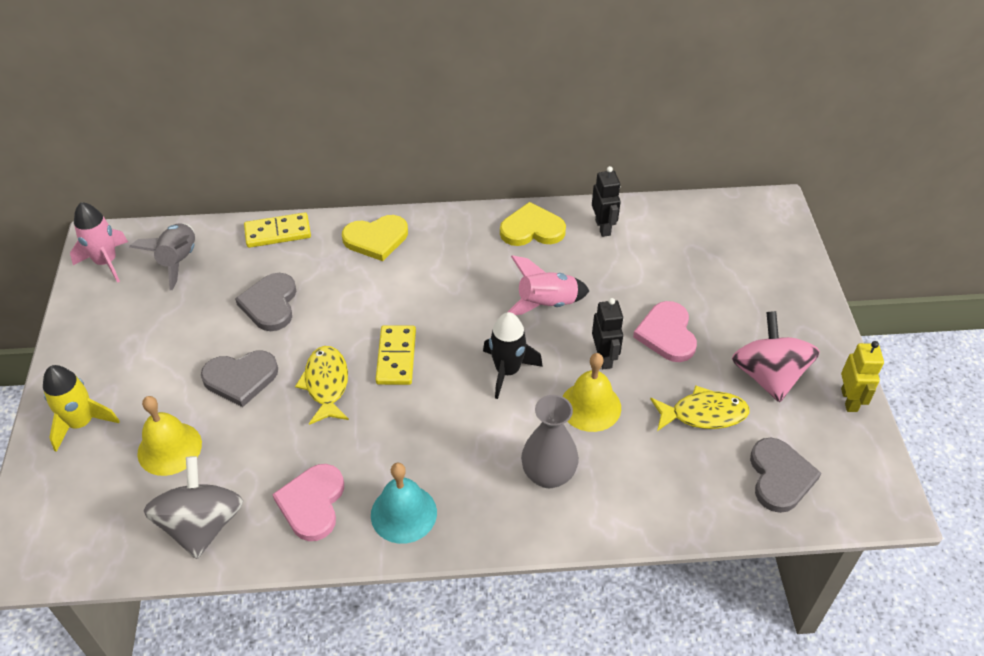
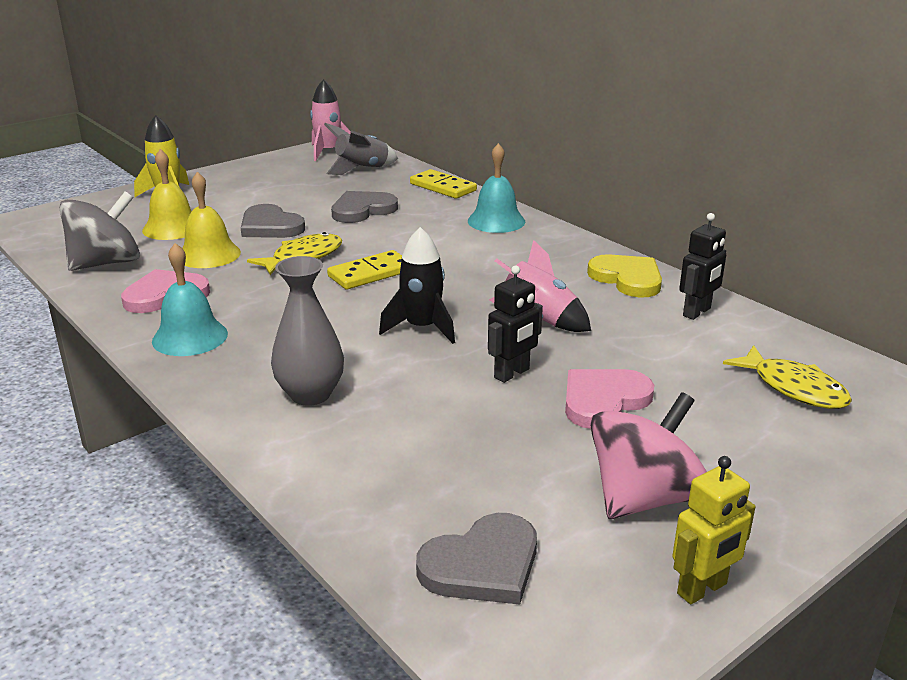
camera: 55 degrees right, 20 degrees down
(376, 239) = (496, 221): yellow heart -> turquoise bell
(590, 406) = (433, 388): yellow bell -> yellow bell (209, 254)
(703, 414) = (514, 467): yellow fish -> yellow fish (794, 388)

